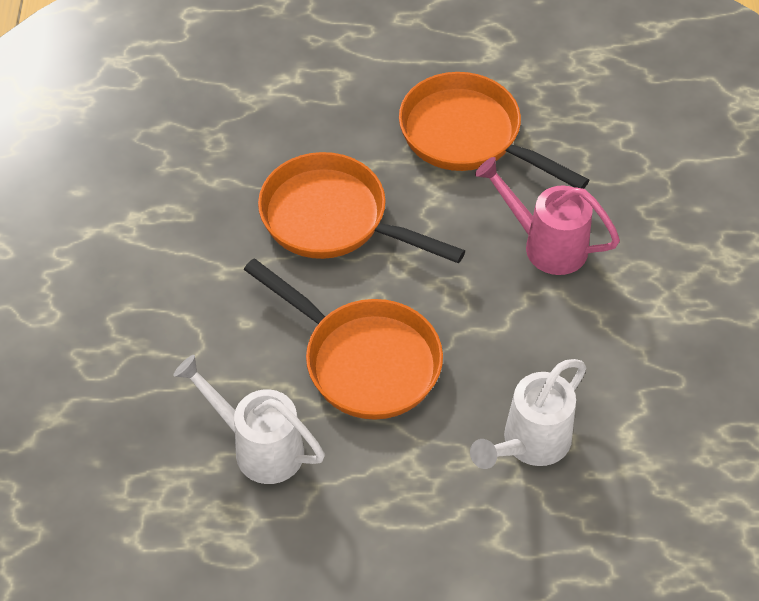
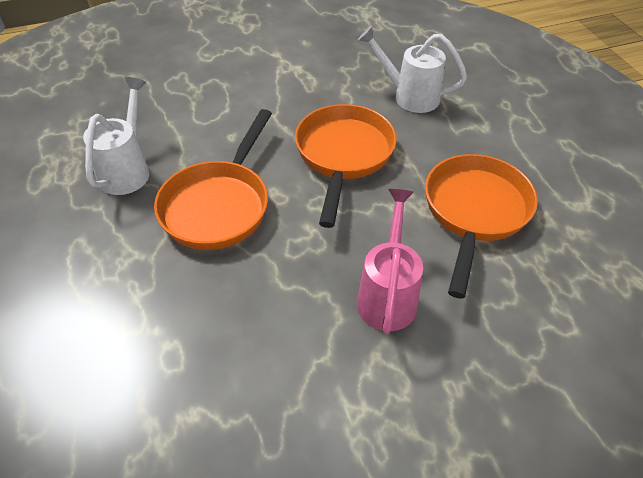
camera: 70 degrees right, 5 degrees down
(529, 444) = (164, 334): white watering can -> white watering can (409, 96)

